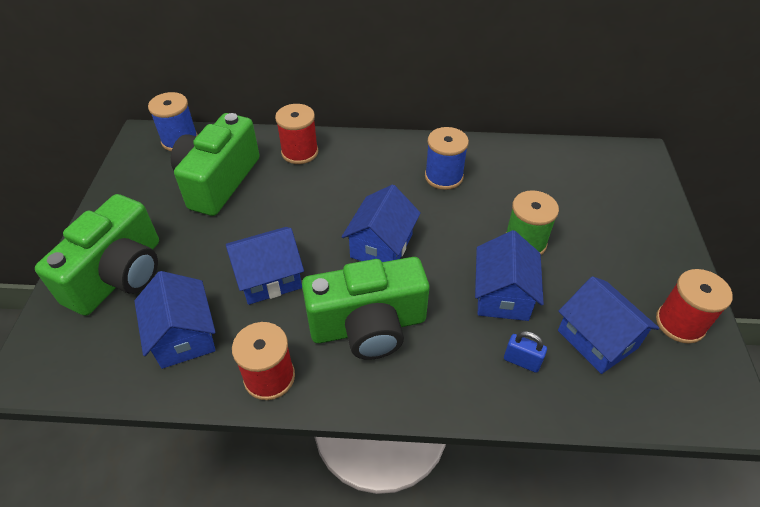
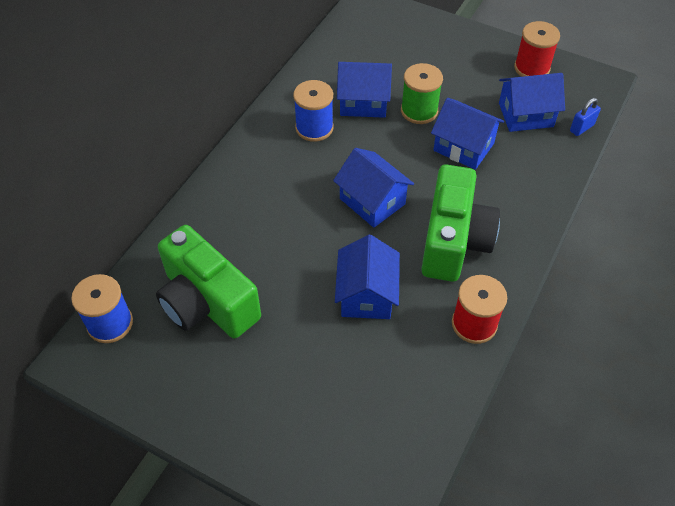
camera: 65 degrees left, 5 degrees up
(119, 275) = (296, 421): green camera -> none
(183, 336) = (401, 378): blue house -> blue house (363, 102)
(300, 152) = (208, 220): red spool -> none
(521, 361) = (526, 163): blue padlock -> blue padlock (581, 128)

